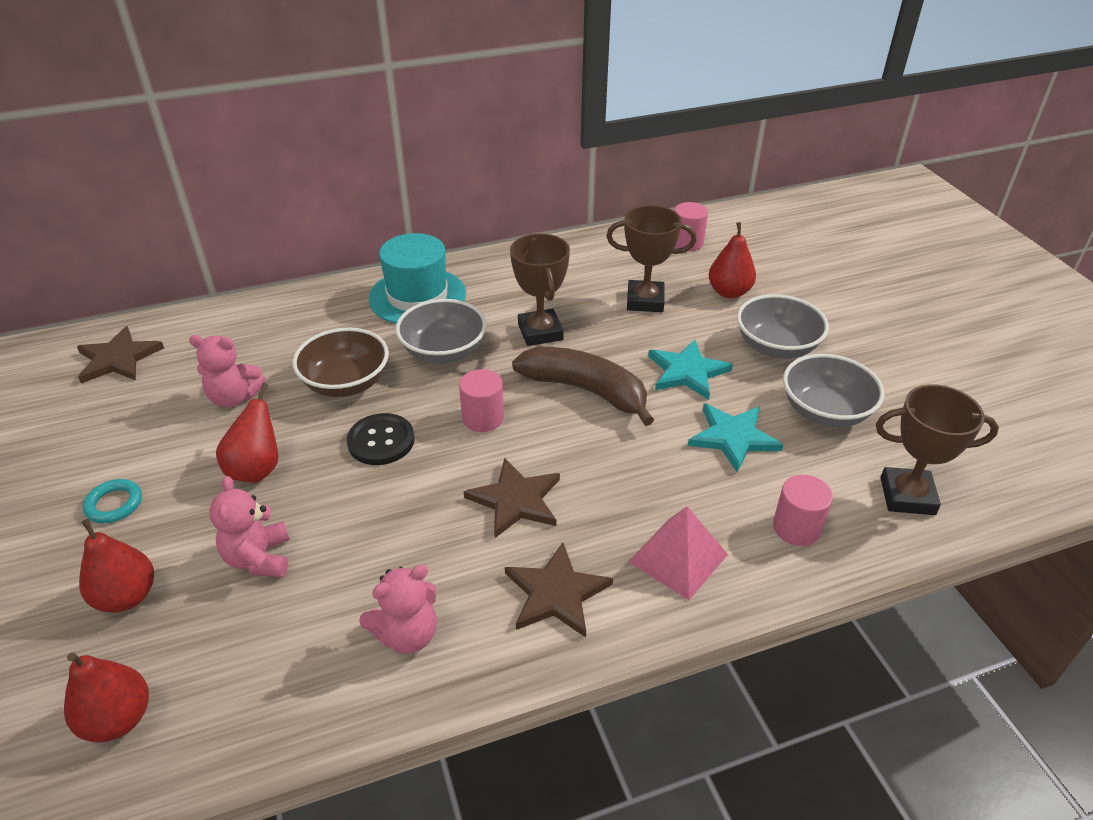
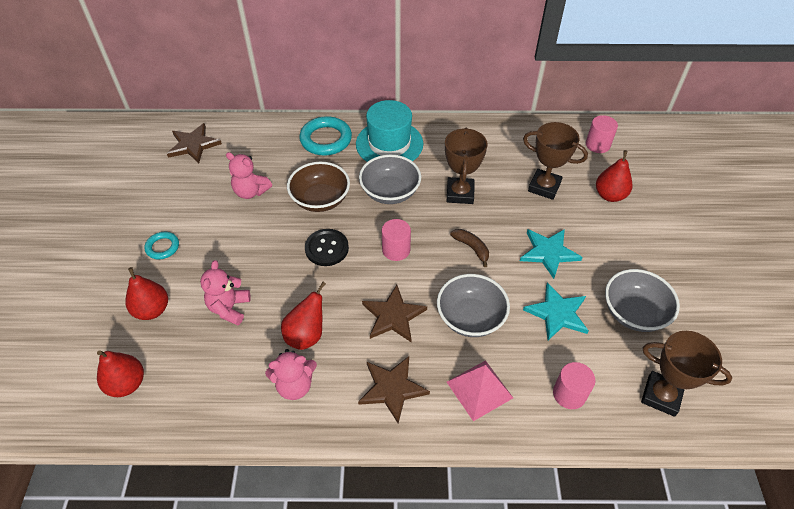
camera: 20 degrees right, 10 degrees up
(256, 469) = (247, 247): red pear -> red pear (306, 335)
(324, 310) = (326, 139): none -> turquoise ring
(586, 390) = (472, 248): brown banana -> brown banana, size x0.49
(776, 347) = (623, 250): grey bowl -> grey bowl (470, 317)

